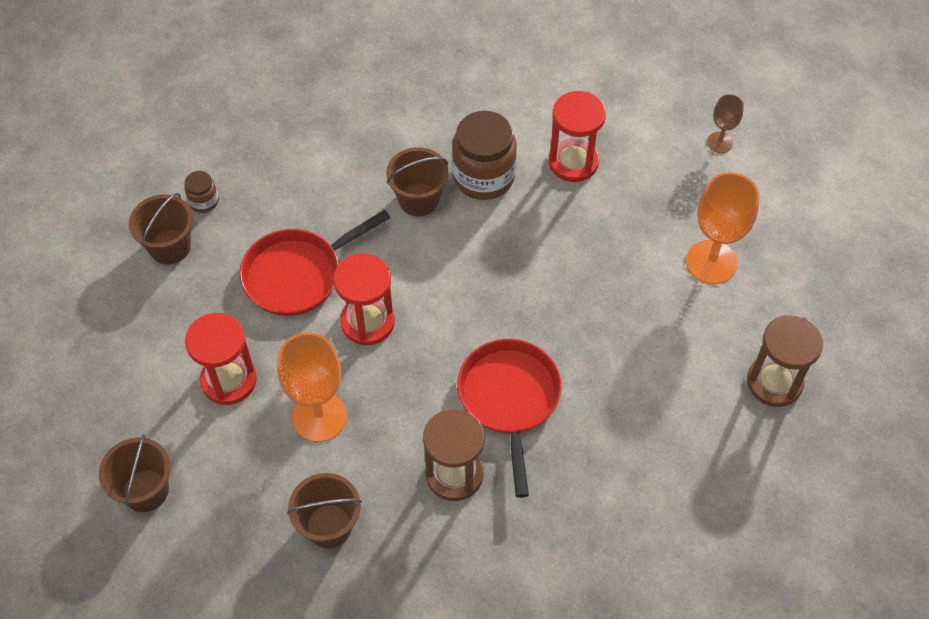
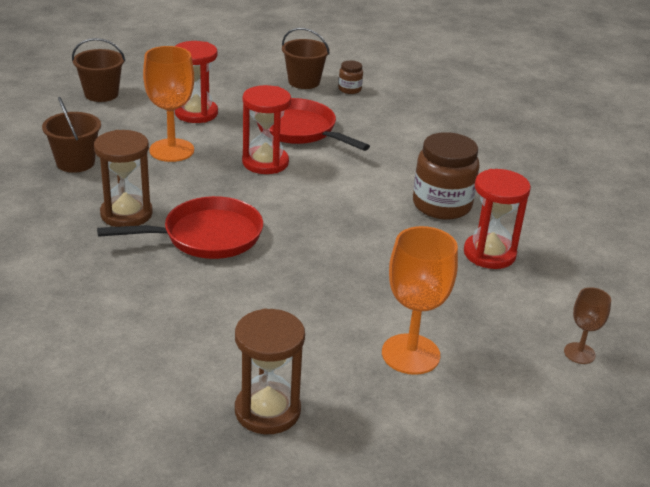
camera: 75 degrees right, 25 degrees down
(418, 199) = (399, 175): brown bucket -> none

